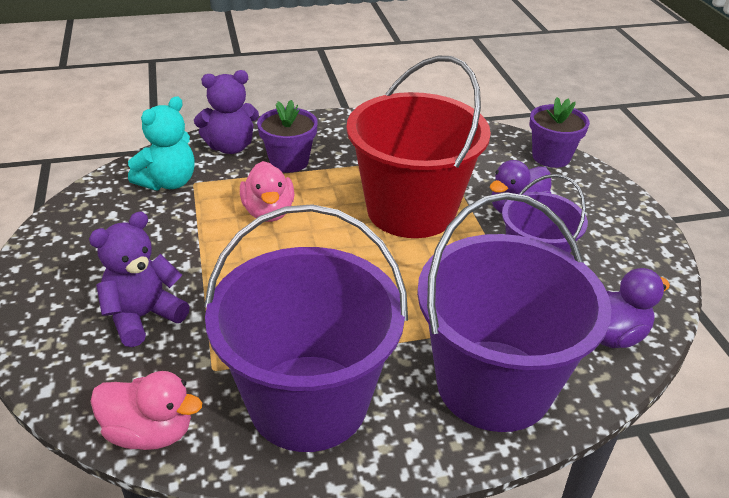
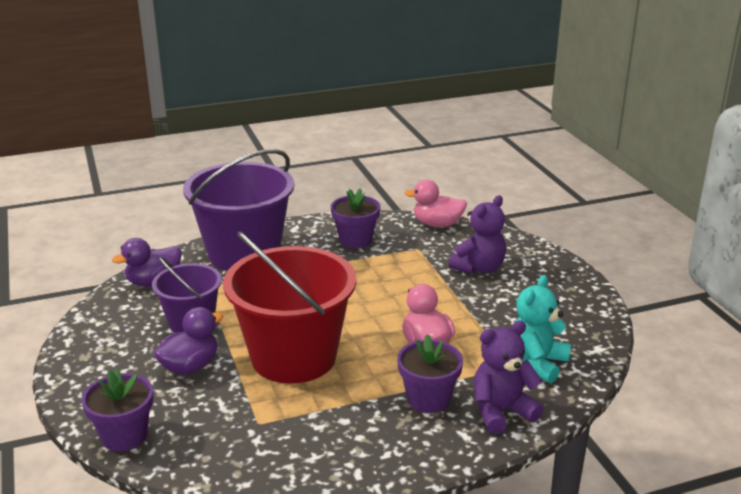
camera: 175 degrees right, 10 degrees down
(308, 402) = (355, 240): purple bucket -> purple flower pot

